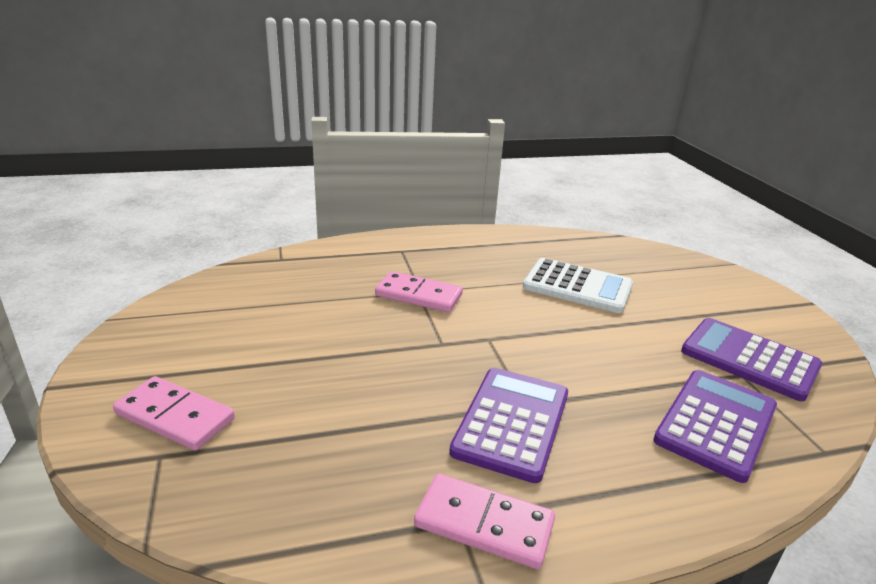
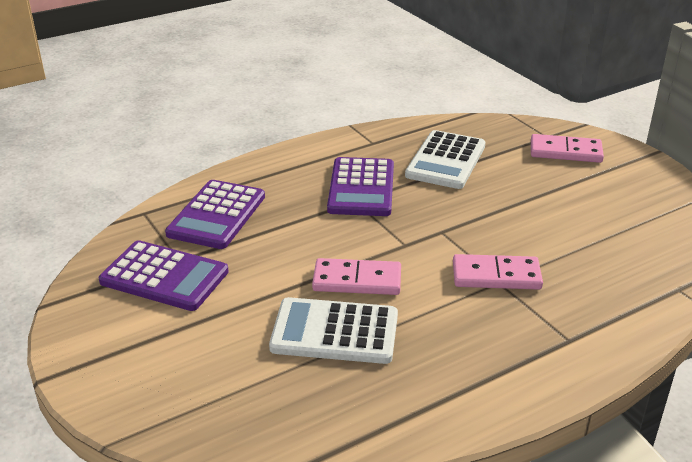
camera: 165 degrees right, 5 degrees up
(363, 443) = (446, 161): none -> white calculator
(484, 524) = (359, 143): pink domino -> pink domino (357, 280)

